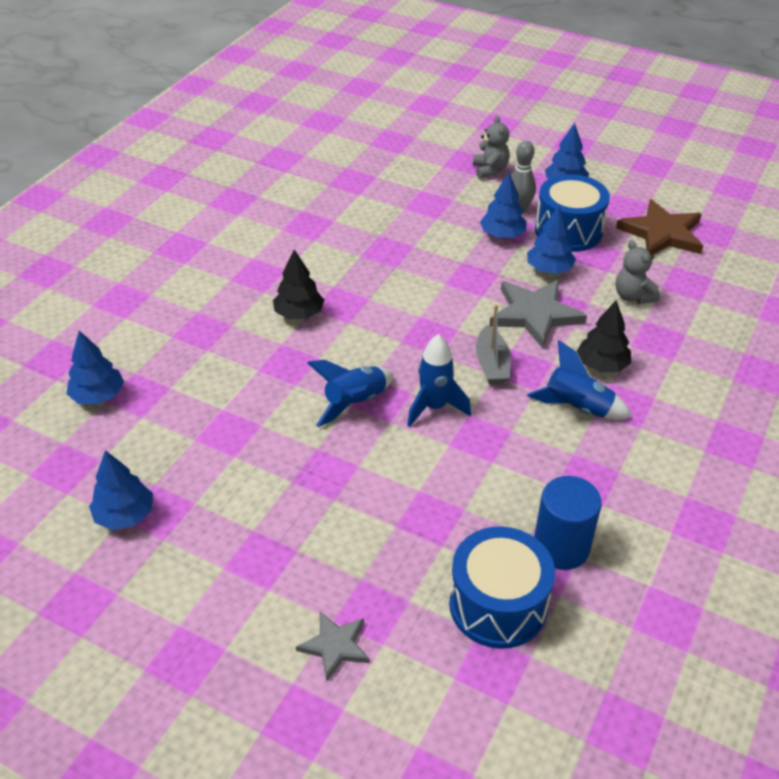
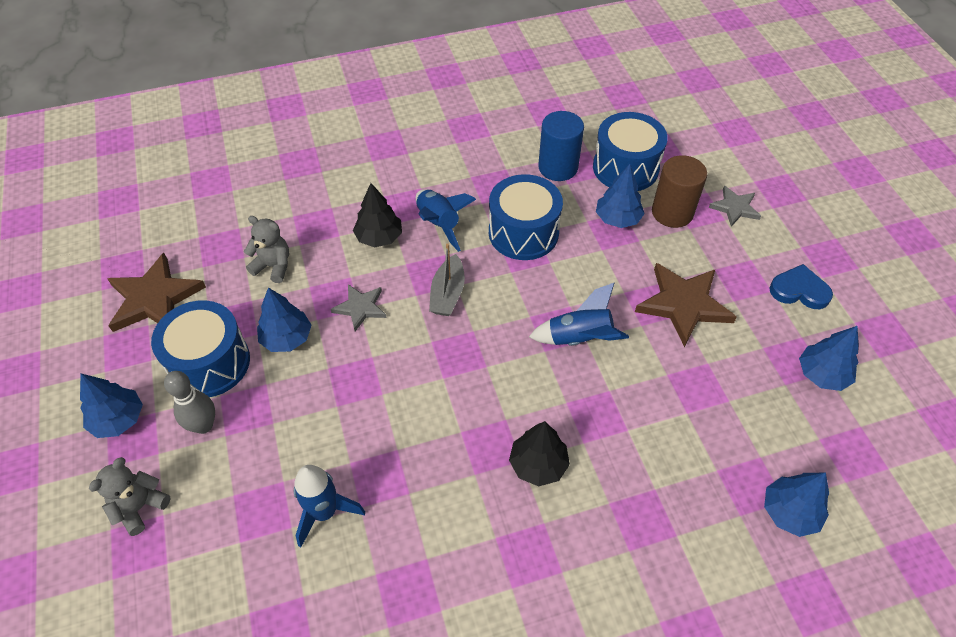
camera: 135 degrees left, 10 degrees up
(195, 589) = (799, 290): none -> blue heart
(297, 492) = (683, 304): none -> brown star
(394, 584) = (672, 212): none -> brown cylinder
(434, 407) = (527, 293): blue rocket -> blue rocket (324, 512)
(492, 364) = (447, 294): grey boat -> grey boat turned 150 degrees clockwise
(502, 235) = (263, 406): blue tree -> blue tree (617, 219)
(502, 453) = (523, 233): none -> blue drum
(535, 314) = (360, 308): grey star -> grey star, size x0.57
(633, 296) = (273, 266): grey teddy bear -> grey teddy bear turned 90 degrees counterclockwise

